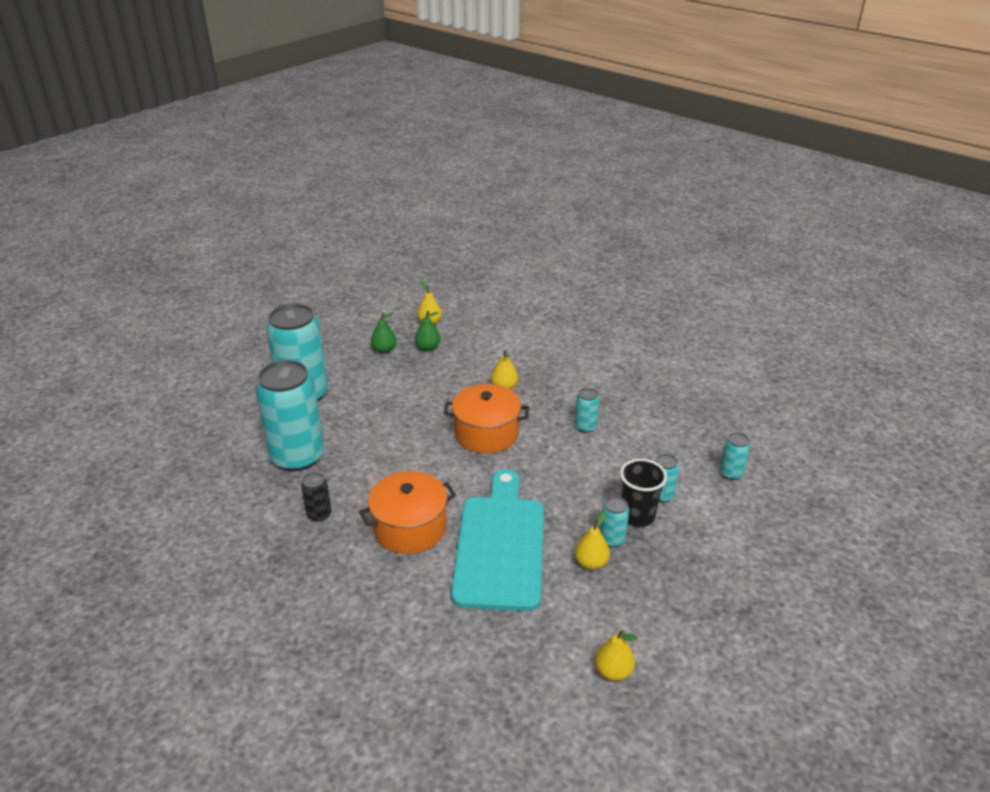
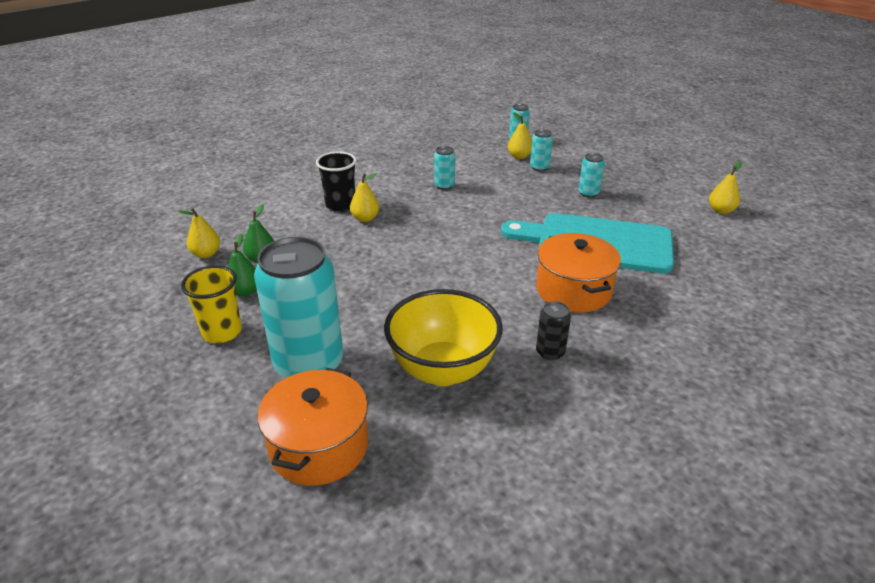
camera: 80 degrees left, 0 degrees up
(298, 457) = (443, 370): turquoise can -> yellow bowl
(337, 352) = (222, 332): none -> yellow cup
(486, 433) = (438, 235): orange pot -> orange pot (319, 446)
(591, 563) = (615, 205): yellow pear -> yellow pear (519, 156)
(637, 516) = (562, 180): black cup -> black cup (340, 205)

